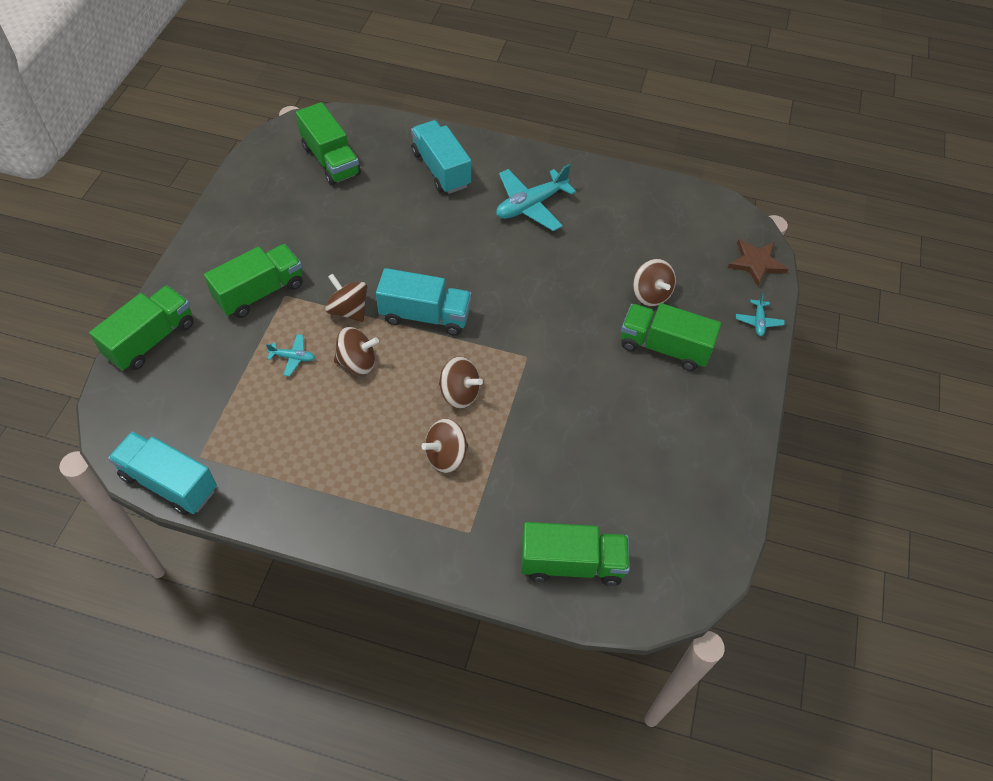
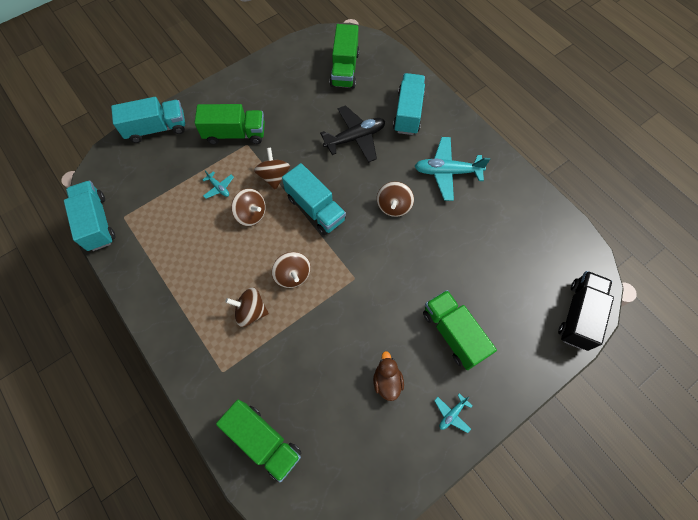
camera: 40 degrees right, 10 degrees up
(151, 340) = (156, 129): green truck -> turquoise truck
(405, 223) = (355, 138): none -> black plane
(641, 428) = (387, 381): none -> brown duck
(650, 294) = (477, 288): brown spinning top -> brown spinning top (394, 206)
(756, 263) = (578, 315): brown star -> black truck
(758, 321) = (541, 361): turquoise plane -> turquoise plane (452, 414)

